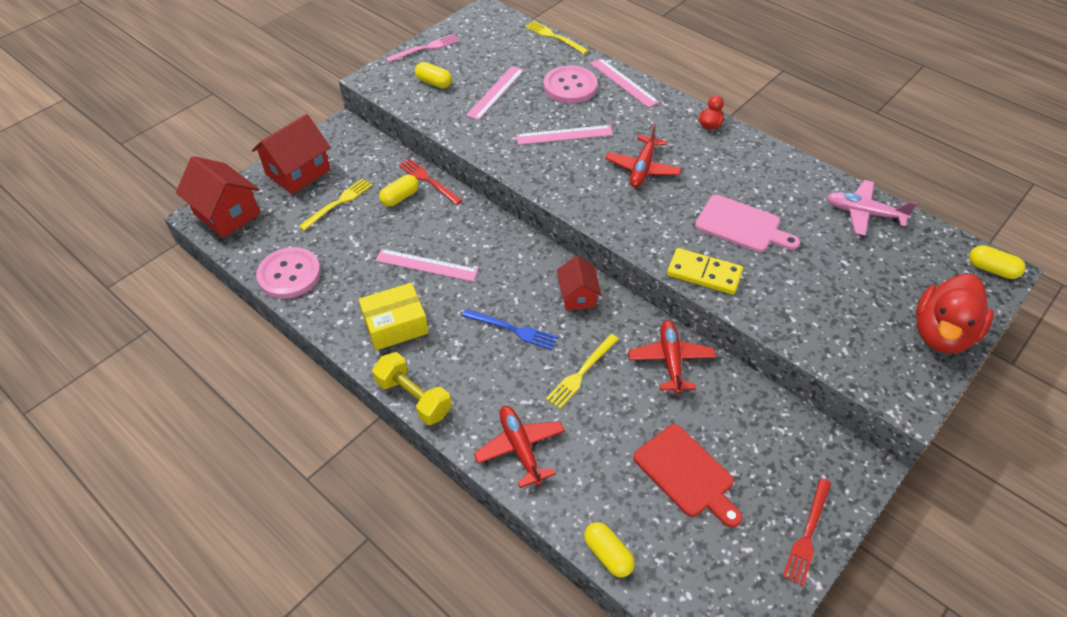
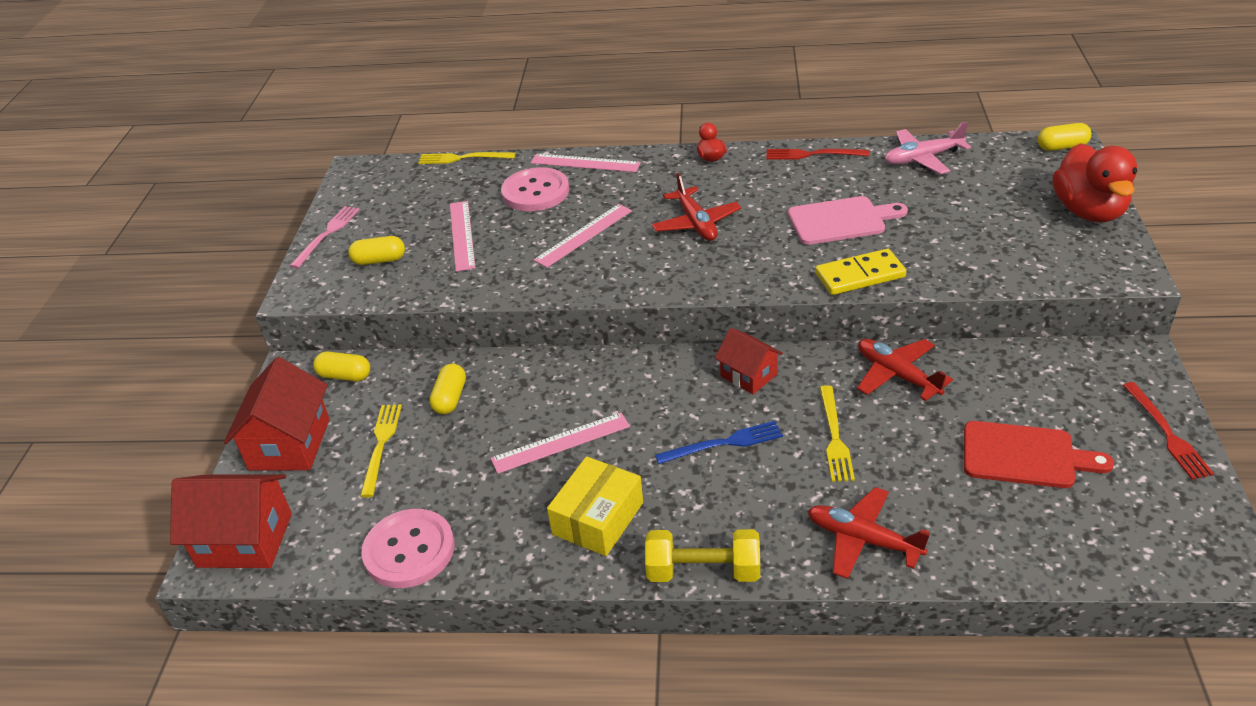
camera: 35 degrees left, 10 degrees down
(428, 180) = (463, 365): red fork -> red fork (813, 154)
(608, 554) = (1049, 569): yellow capsule -> yellow capsule (345, 376)

